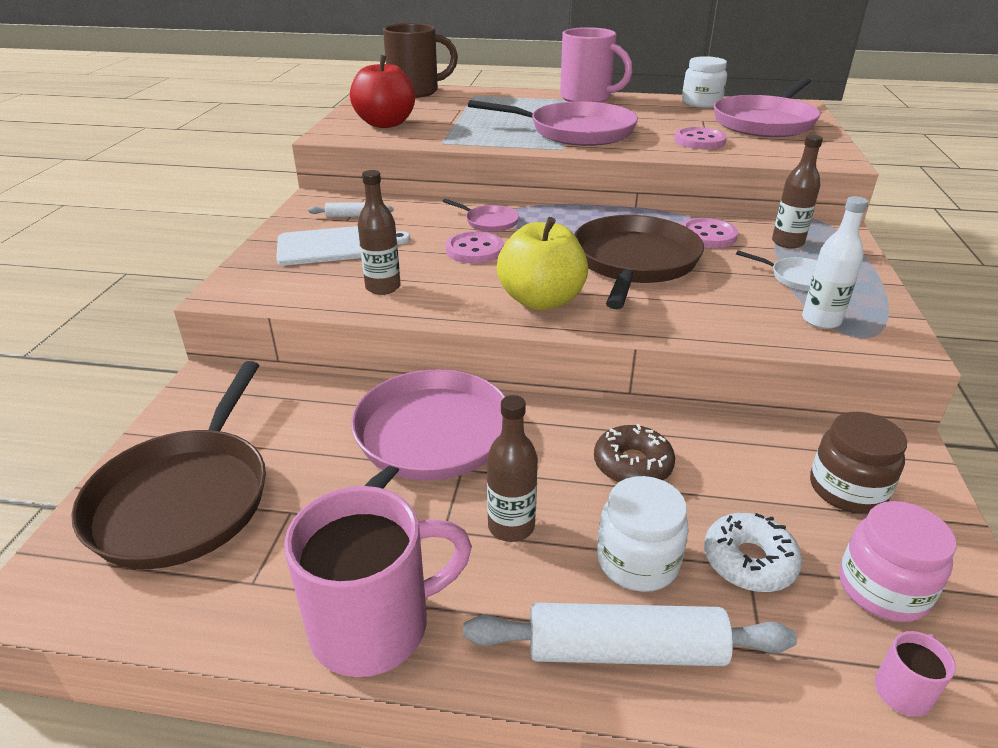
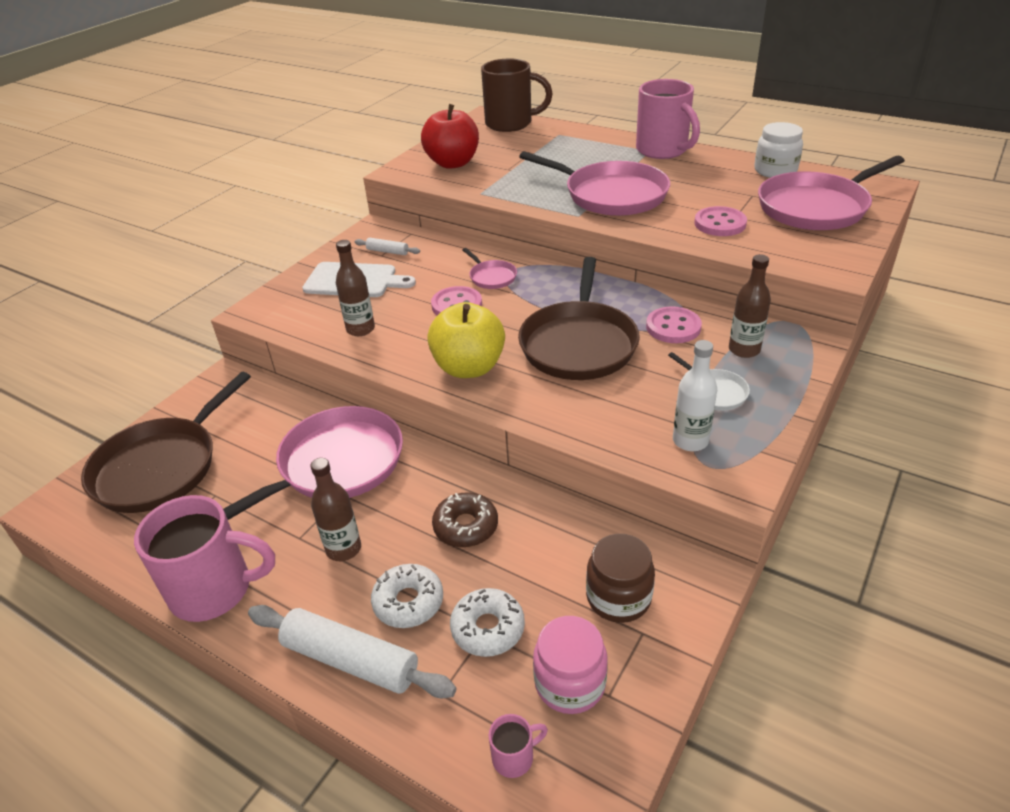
camera: 25 degrees right, 5 degrees up
(634, 262) = (579, 344): brown pan -> brown pan turned 150 degrees clockwise
(637, 561) = (408, 602): white jar -> white donut

